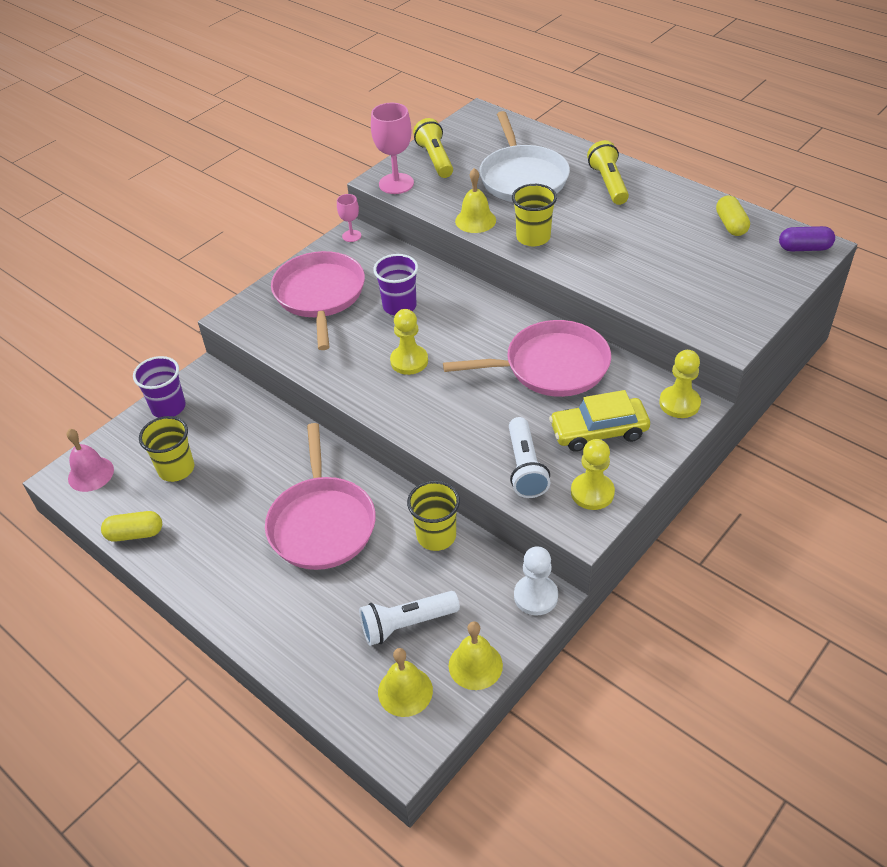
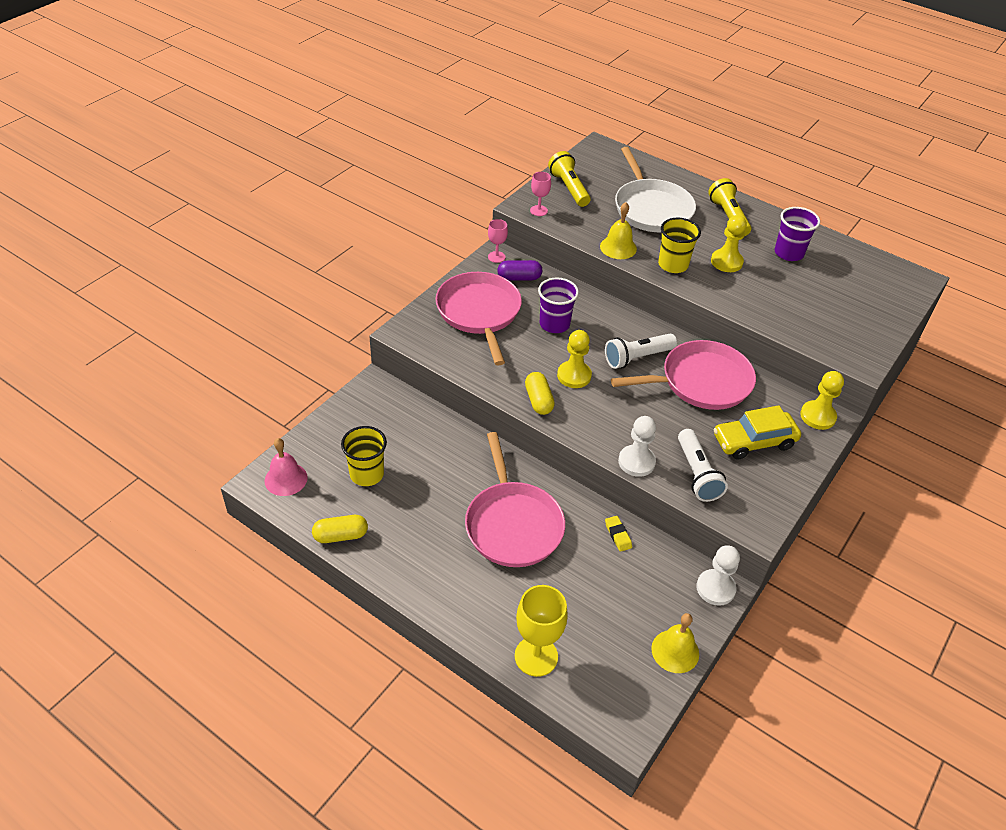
camera: 10 degrees left, 0 degrees up
(168, 407) = (347, 416): purple cup -> purple cup (788, 253)
(318, 667) = (536, 656): none -> yellow goblet
(396, 184) = (538, 210): pink goblet -> pink goblet, size x0.55
(405, 691) = (618, 676): yellow bell -> none
(406, 624) = (607, 616): white flashlight -> white flashlight (637, 358)
(436, 536) = (618, 535): yellow cup -> yellow eraser
(459, 454) = (636, 462): none -> white pawn
(592, 492) = (759, 496): yellow pawn -> yellow pawn (726, 262)
(731, 225) = (841, 258): yellow capsule -> yellow capsule (538, 400)
(804, 248) = (907, 280): purple capsule -> purple capsule (519, 278)

